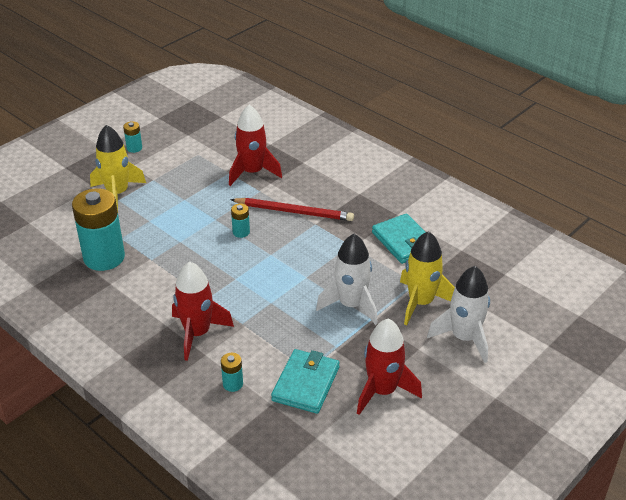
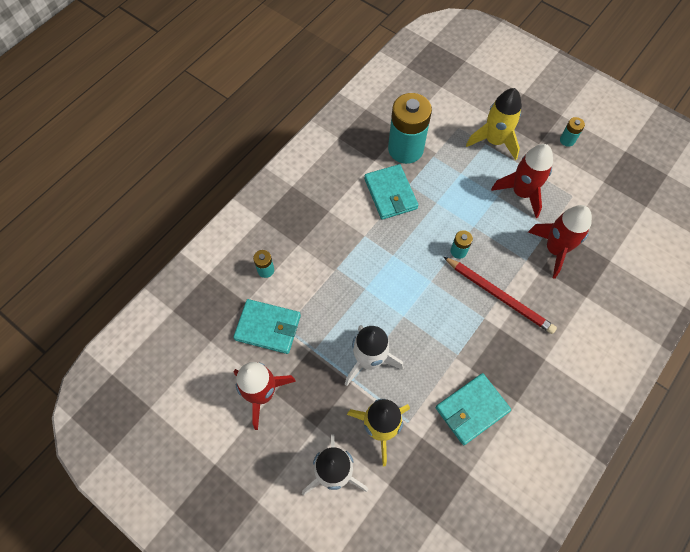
camera: 85 degrees right, 25 degrees up
(159, 274) = (390, 194): none -> turquoise wallet
(197, 333) = (321, 235): red rocket -> red rocket (521, 193)
(294, 212) = (499, 296): red pencil -> red pencil turned 60 degrees counterclockwise

